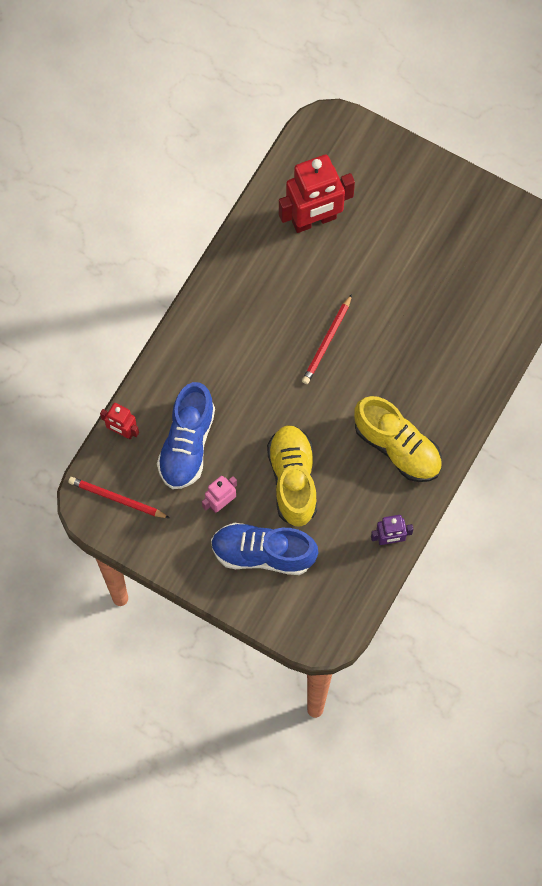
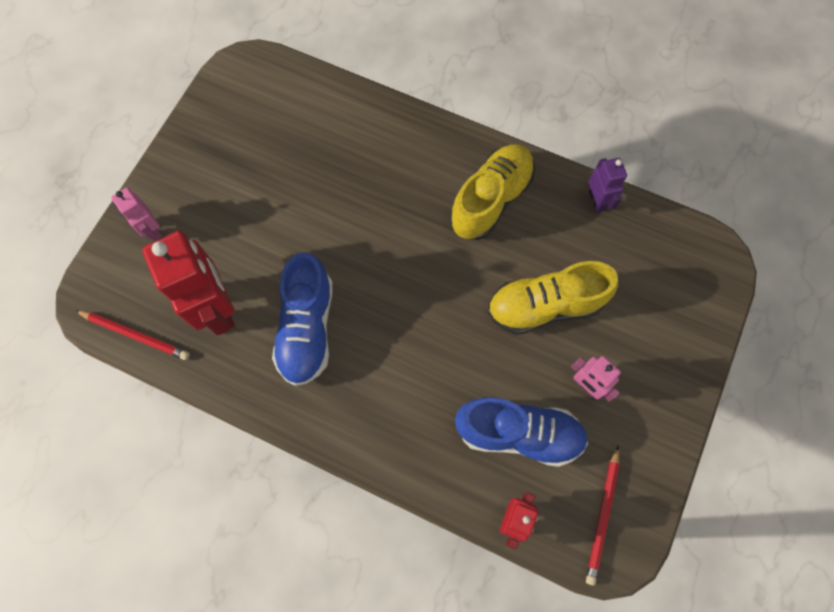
camera: 95 degrees left, 0 degrees up
(263, 553) = (638, 332): blue shoe -> blue shoe (307, 328)
(327, 341) = (372, 282): red pencil -> red pencil (135, 335)
(389, 168) = (151, 229): none -> pink robot

